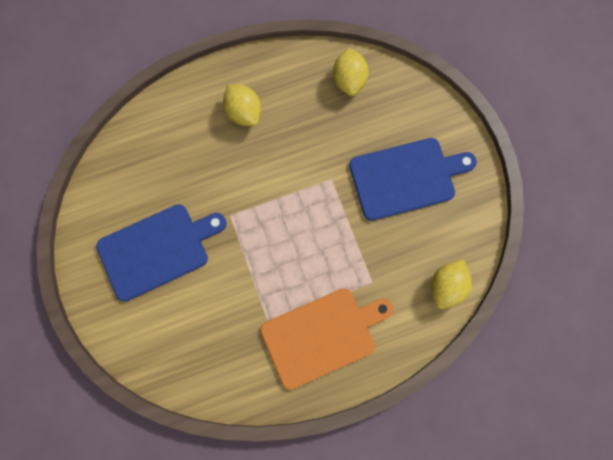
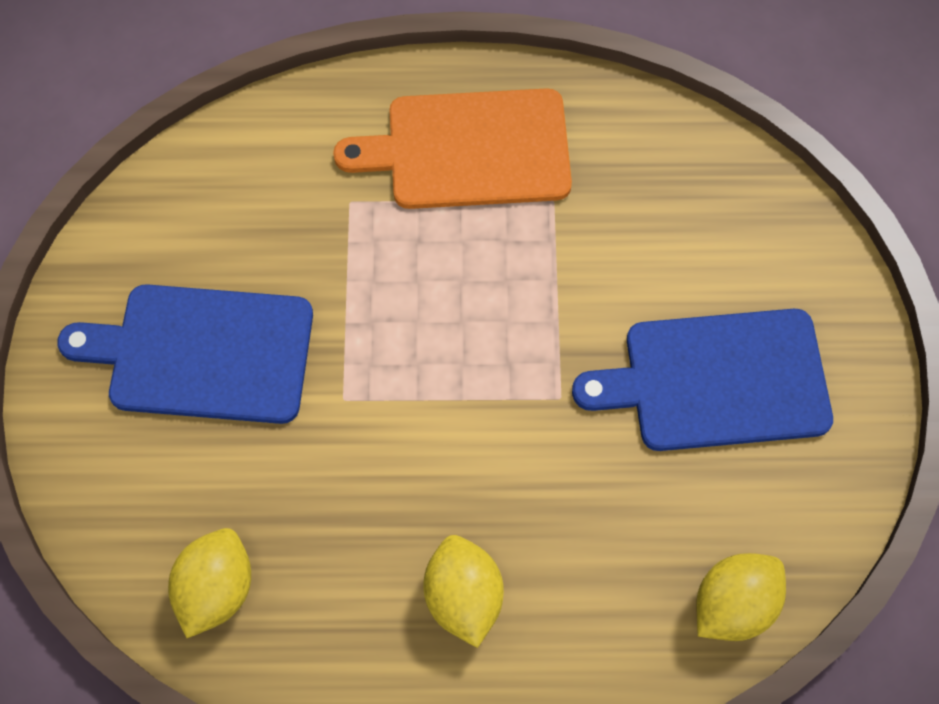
camera: 160 degrees left, 10 degrees down
(446, 286) = (228, 154): yellow lemon -> yellow lemon (733, 605)

